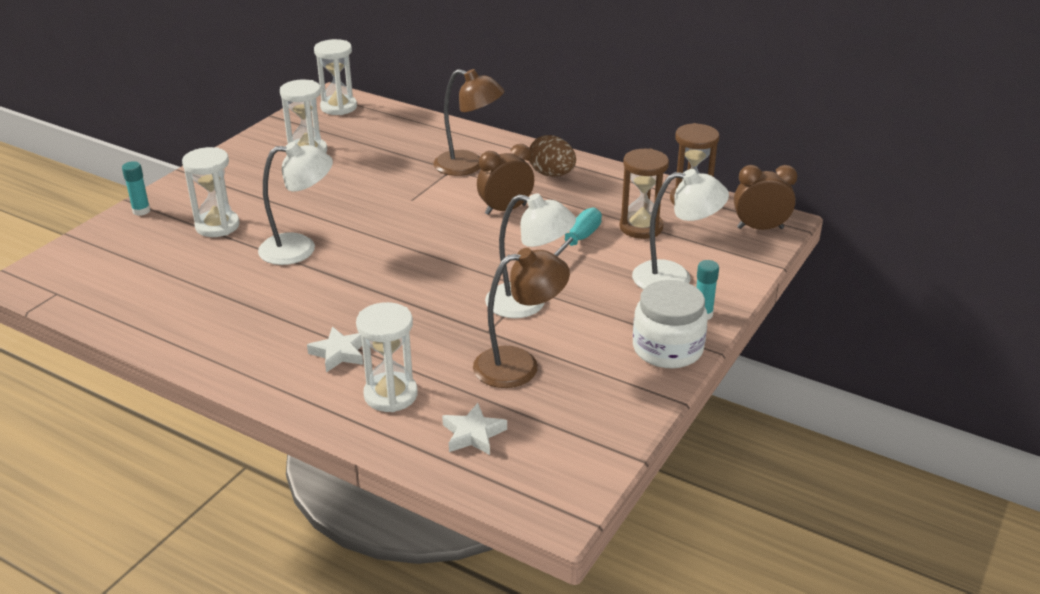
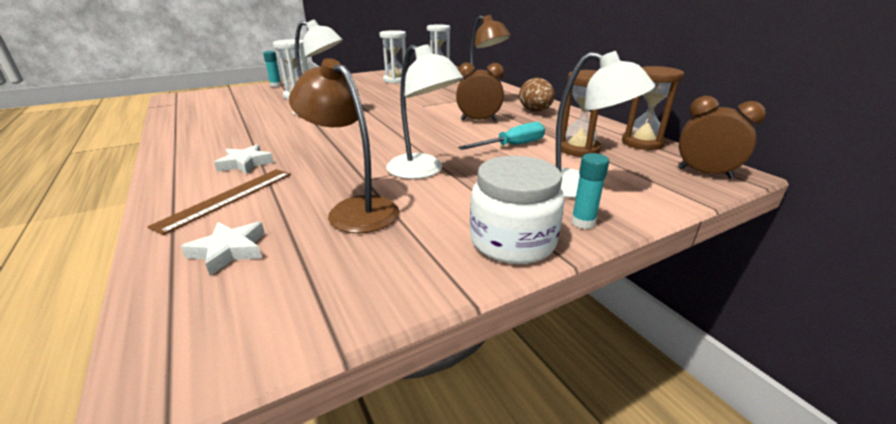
camera: 30 degrees right, 5 degrees down
(390, 395) = (227, 198): white hourglass -> brown ruler
(519, 365) = (354, 209): brown lamp -> brown lamp turned 150 degrees counterclockwise

